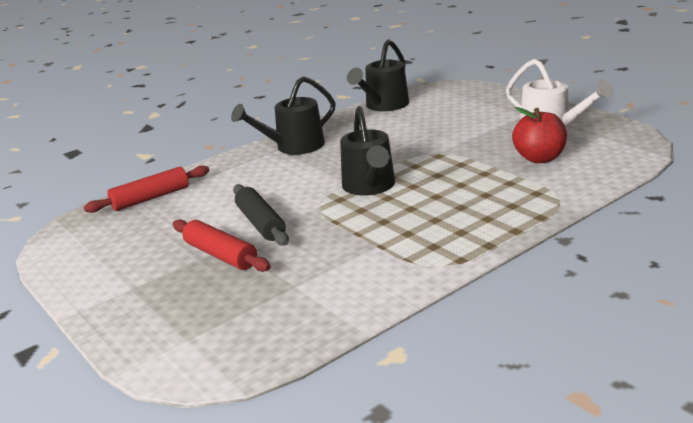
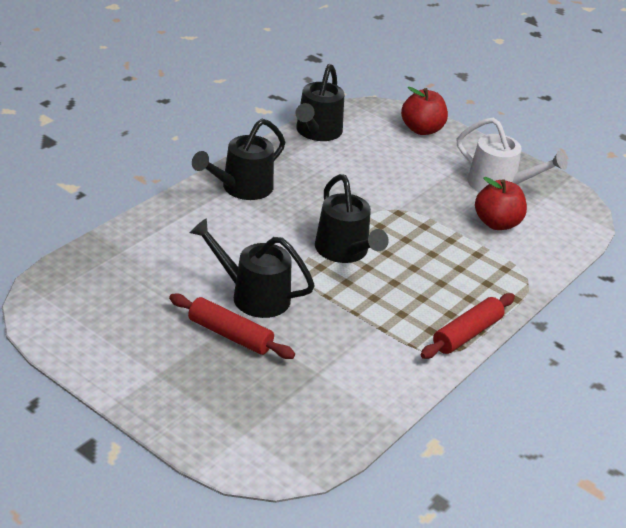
camera: 20 degrees left, 10 degrees up
(151, 198) = (115, 255): red rolling pin -> red rolling pin (467, 334)
(260, 223) = (252, 295): black rolling pin -> black watering can
(486, 97) = (422, 129): none -> red apple

